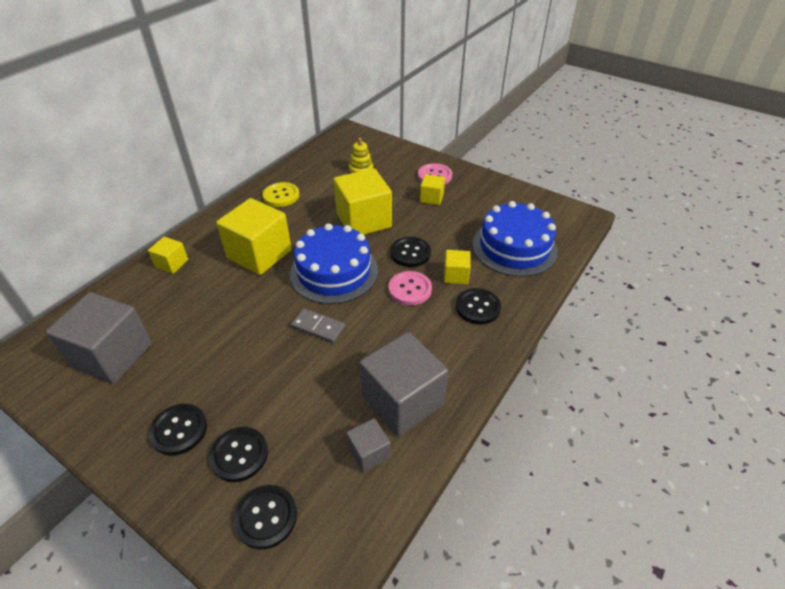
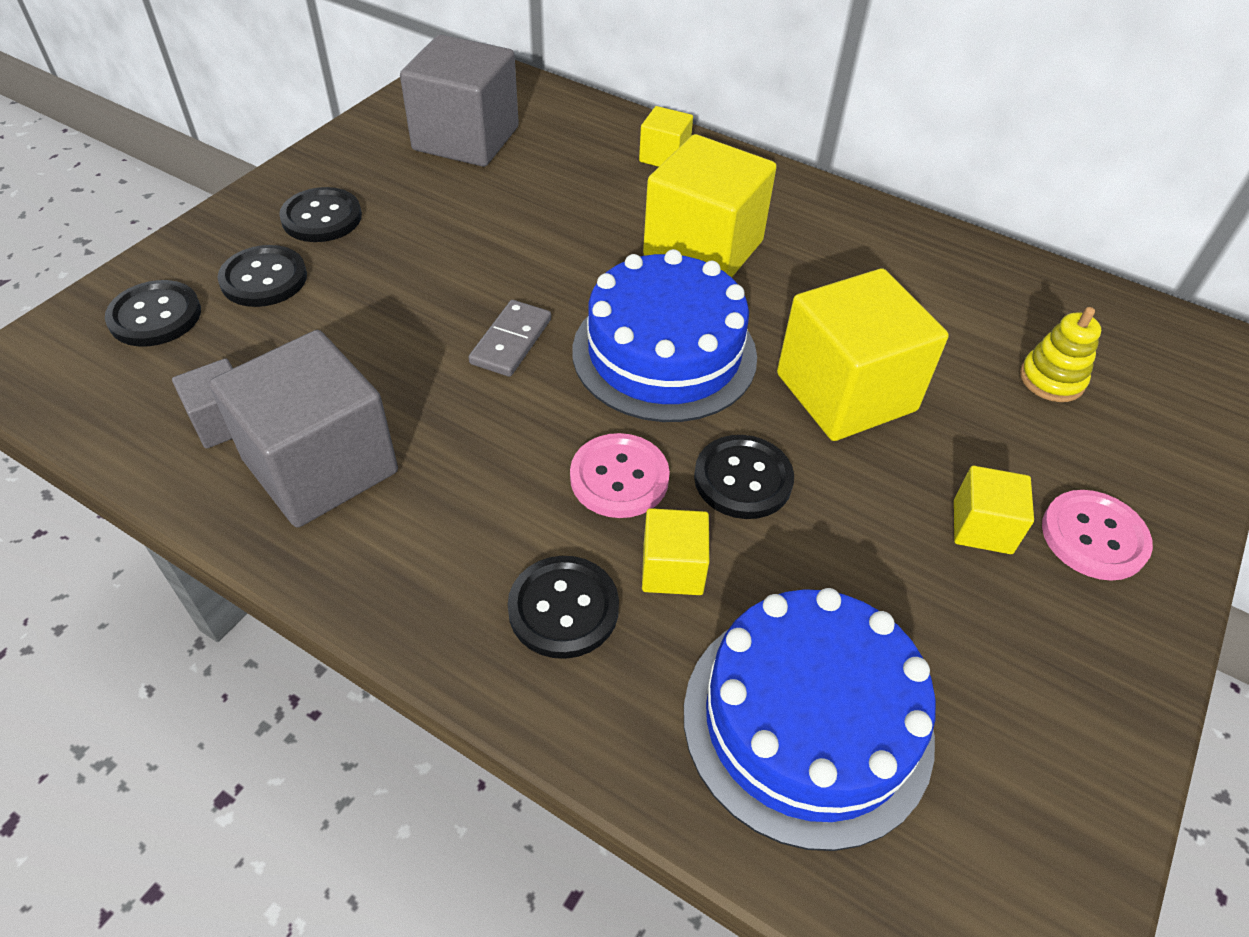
camera: 85 degrees right, 5 degrees up
(281, 196) = (895, 258): yellow button -> none

